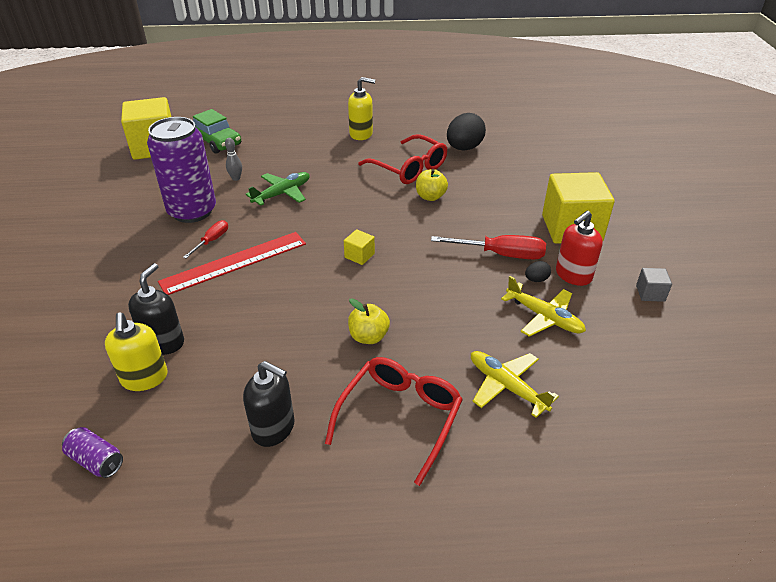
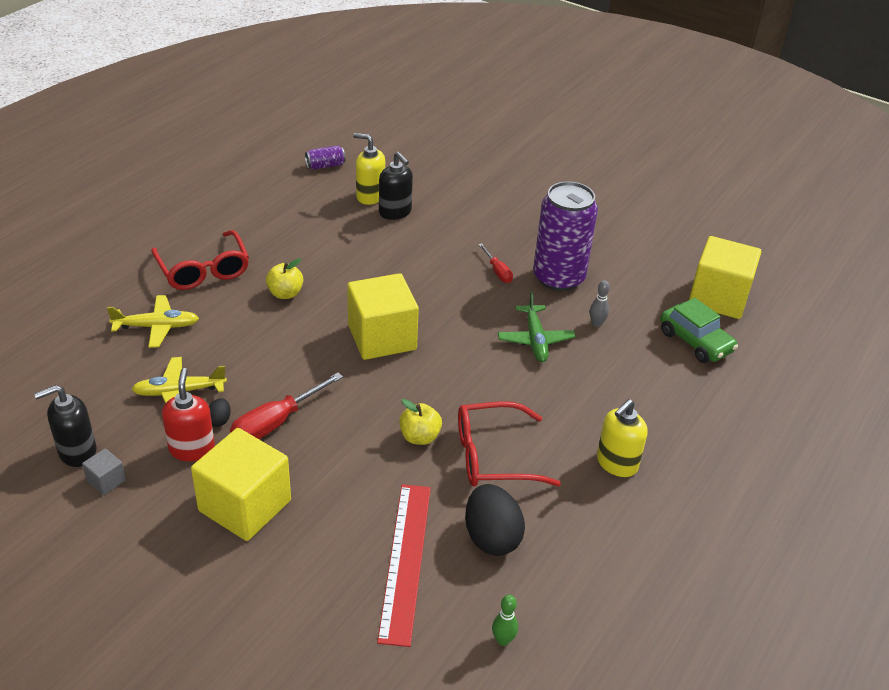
camera: 125 degrees right, 0 degrees up
(217, 142) = (695, 342): green car -> green car turned 120 degrees counterclockwise
(234, 262) = (452, 271): red ruler -> red ruler (406, 560)
(274, 428) = (265, 223): black soap dispenser -> black soap dispenser (77, 452)
(359, 255) = (382, 337): yellow cube -> yellow cube, size x2.36
(512, 125) = (503, 640): none -> green bowling pin

